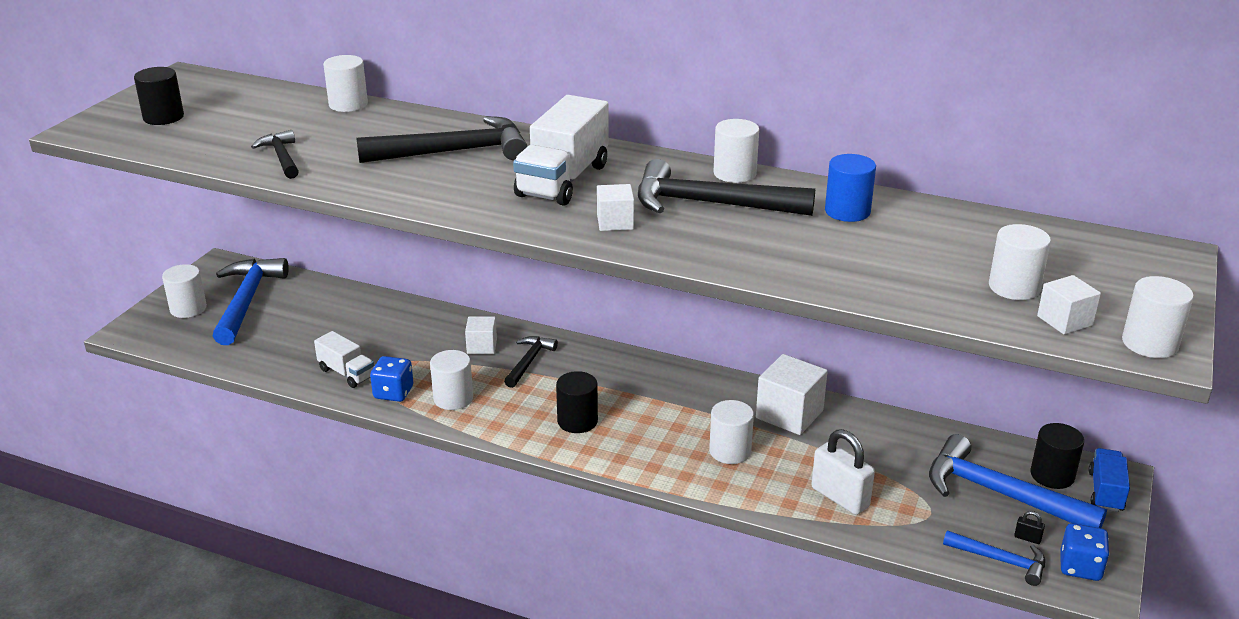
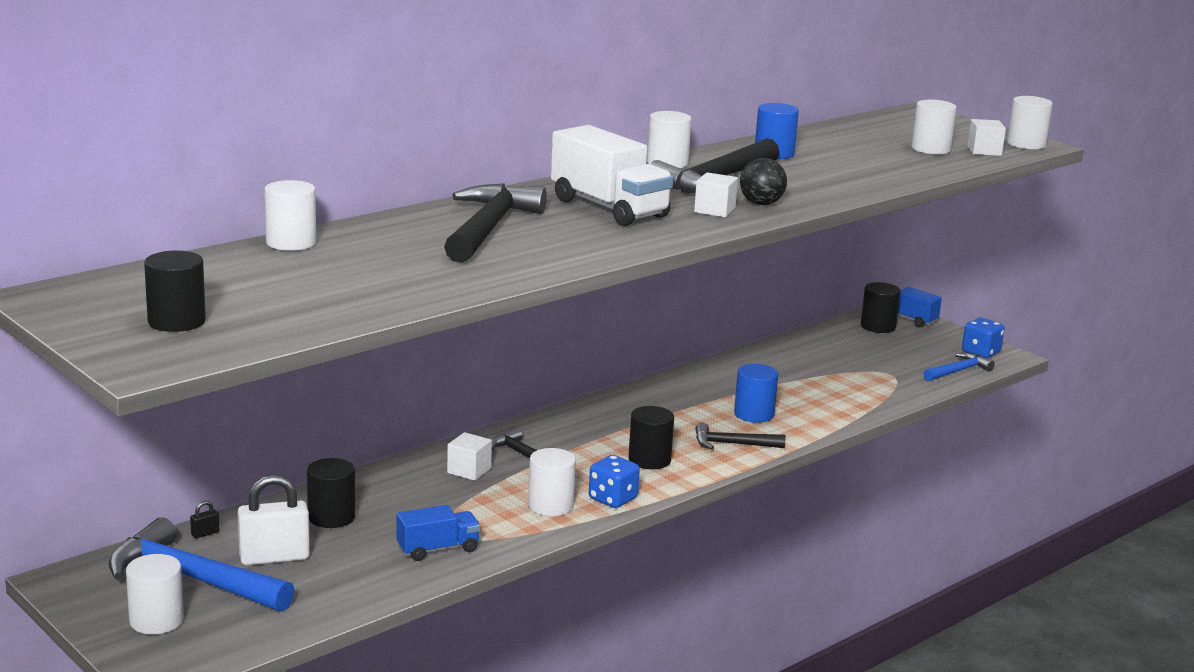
camera: 65 degrees left, 10 degrees down
(281, 157) = (396, 288): black hammer -> black hammer (732, 444)
(346, 373) = (438, 549): white truck -> blue truck
(364, 318) = (331, 517): none -> black cylinder
(393, 393) = (506, 532): blue dice -> blue dice (612, 499)
(665, 238) = (761, 204): none -> black ball
(730, 451) = (754, 414): white cylinder -> blue cylinder
(789, 414) = (723, 379): white cube -> none
(840, 497) = (848, 395): white padlock -> white padlock (274, 557)
(999, 494) = (885, 347): blue hammer -> none
(1027, 538) = (940, 356): black padlock -> black padlock (205, 533)

